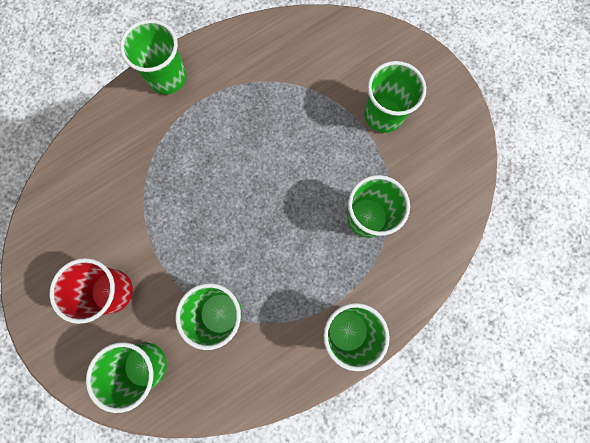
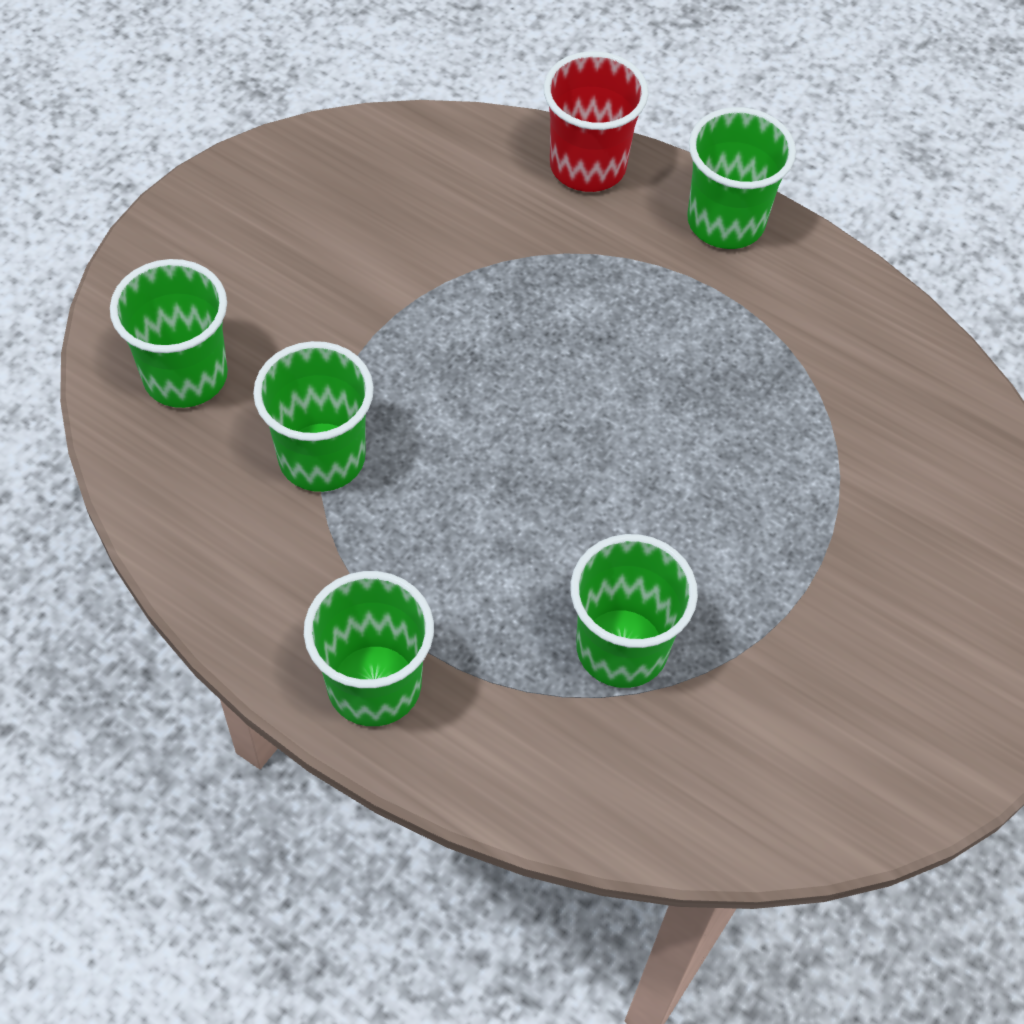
camera: 65 degrees right, 20 degrees down
(112, 291) = (295, 282): red cup -> red cup (587, 166)
(383, 115) = (857, 608): green cup -> none

